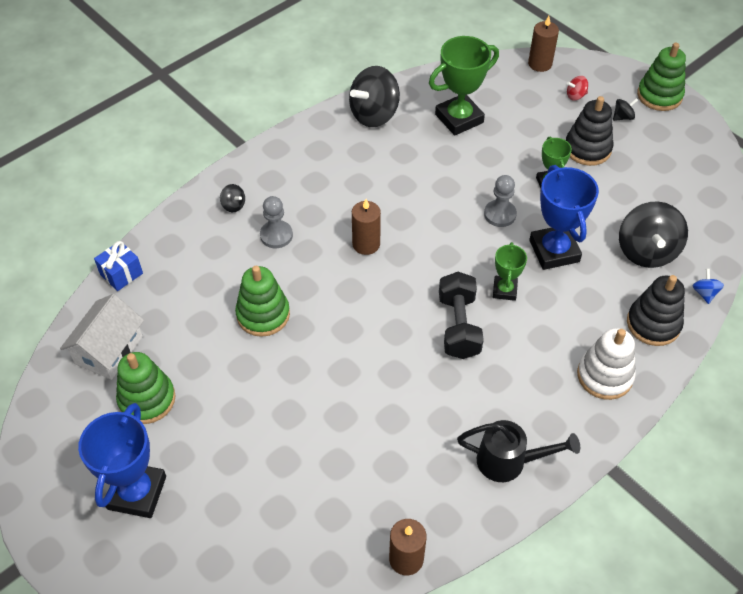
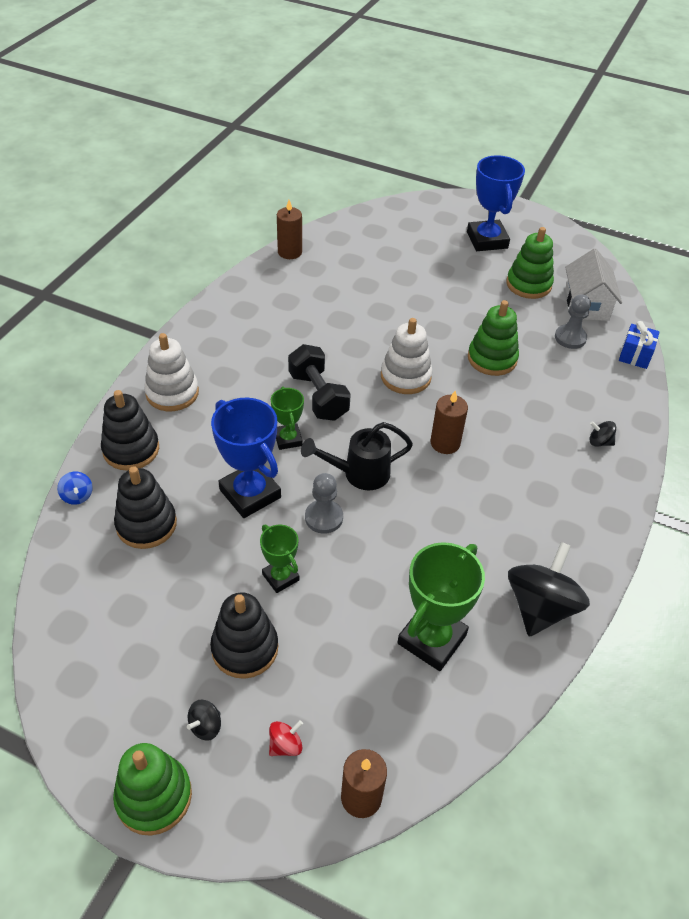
camera: 155 degrees right, 5 degrees down
(276, 235) = (535, 426): grey pawn -> grey pawn (570, 338)
(362, 321) = (405, 376): none -> white stacking toy
(509, 461) = (237, 316): black watering can -> black watering can (359, 474)
(646, 251) = (146, 524): black spinning top -> black stacking toy

